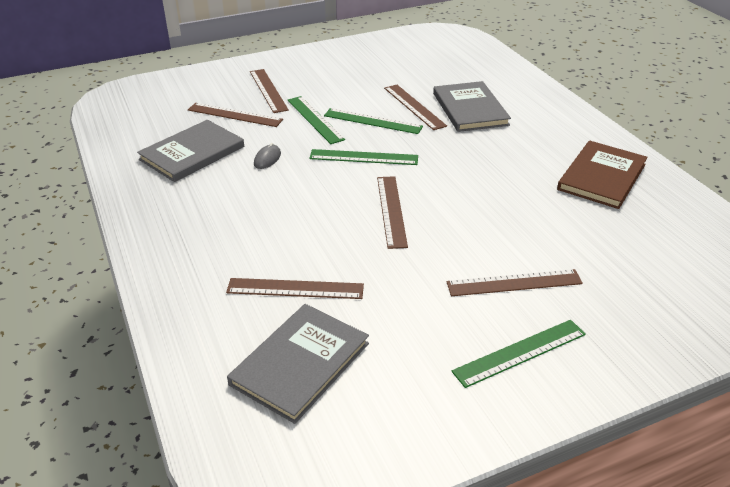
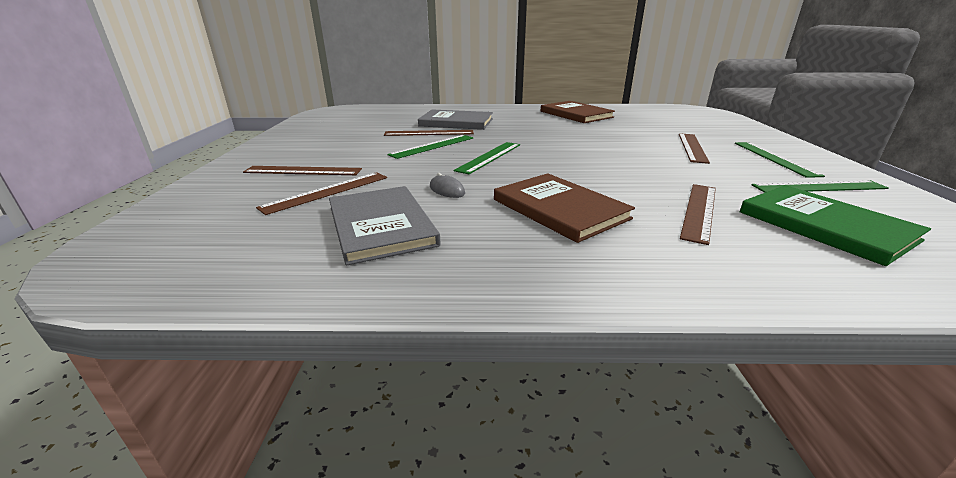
camera: 65 degrees left, 10 degrees down
(259, 216) = (559, 209): none -> brown book
(300, 364) = (825, 225): grey book -> green book
(315, 119) = (397, 162): green ruler -> green ruler (819, 187)
(391, 210) = (583, 161): brown ruler -> none

